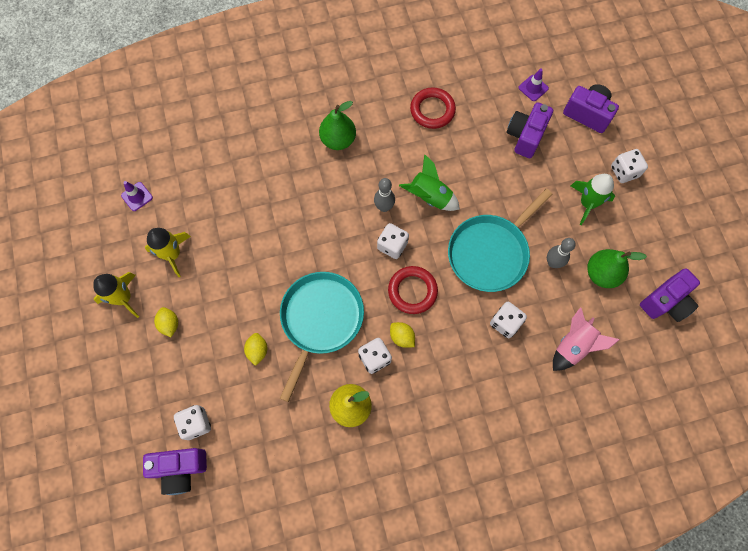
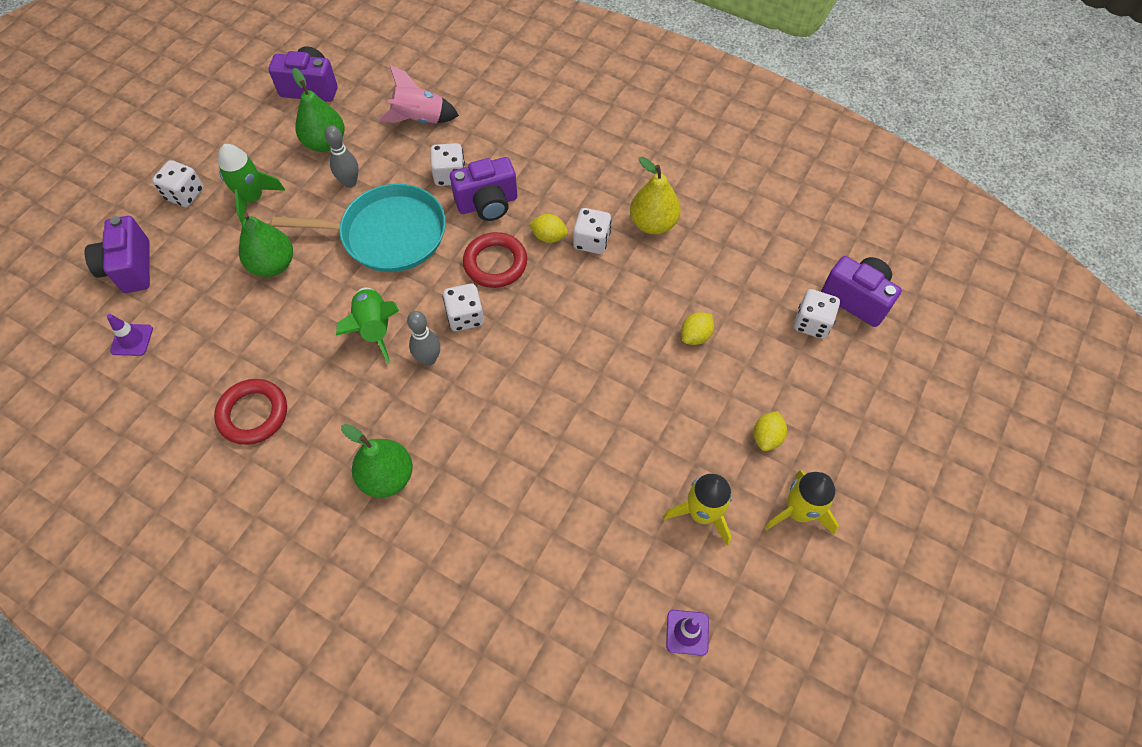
camera: 135 degrees left, 10 degrees down
(320, 320) = (607, 312): turquoise pan -> none
(402, 337) = (549, 237): yellow lemon -> yellow lemon turned 75 degrees counterclockwise
(523, 180) = (273, 265): none -> green pear
(525, 136) = (212, 301): purple camera -> purple camera (487, 204)

